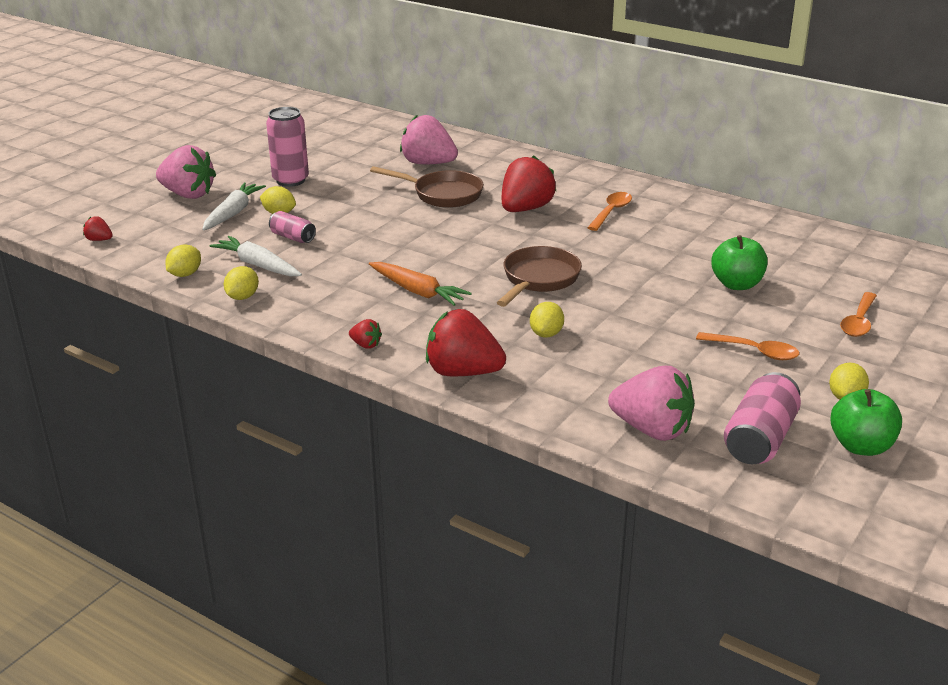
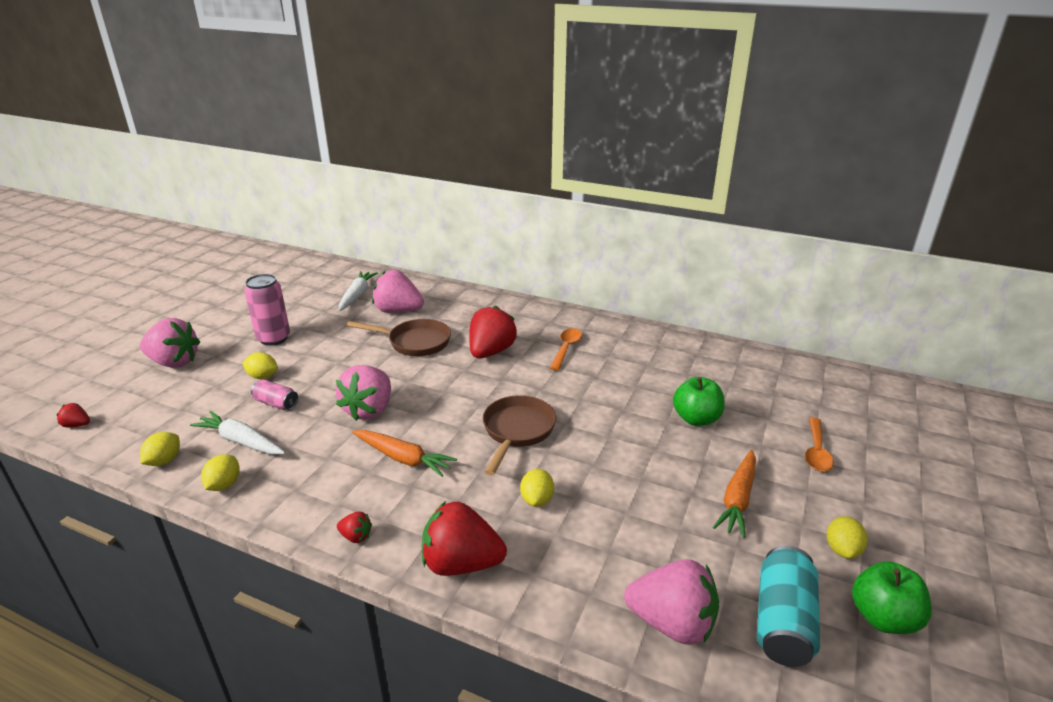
camera: 10 degrees left, 0 degrees up
(233, 213) = (217, 380): white carrot -> white carrot (357, 295)
(387, 250) = (369, 410): none -> pink strawberry
(754, 351) = (737, 499): orange spoon -> orange carrot
(760, 439) = (783, 621): pink can -> turquoise can

